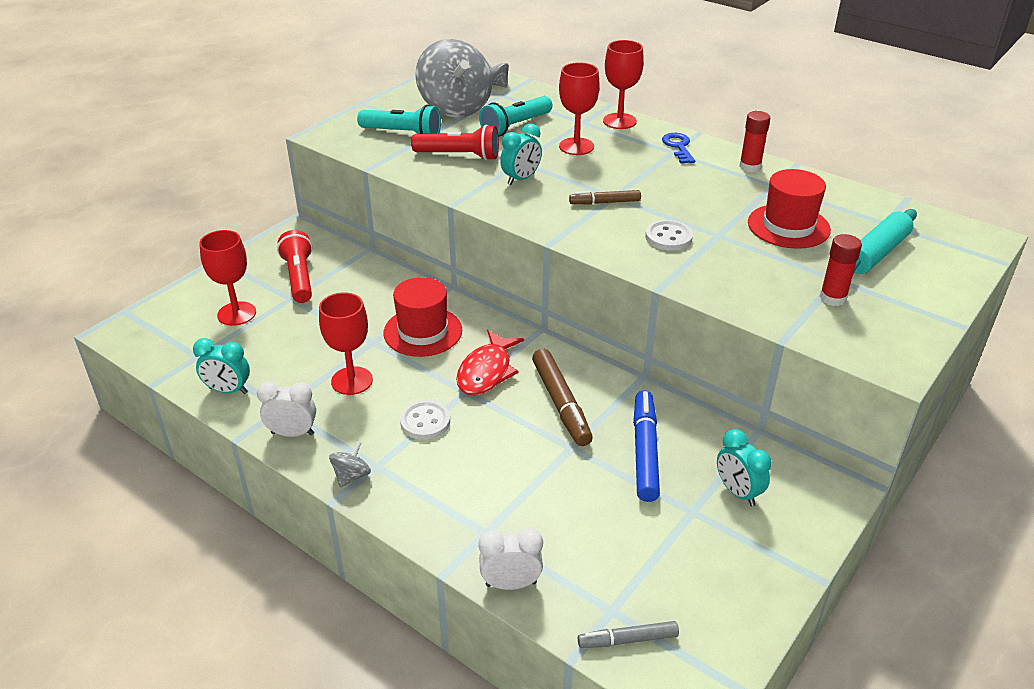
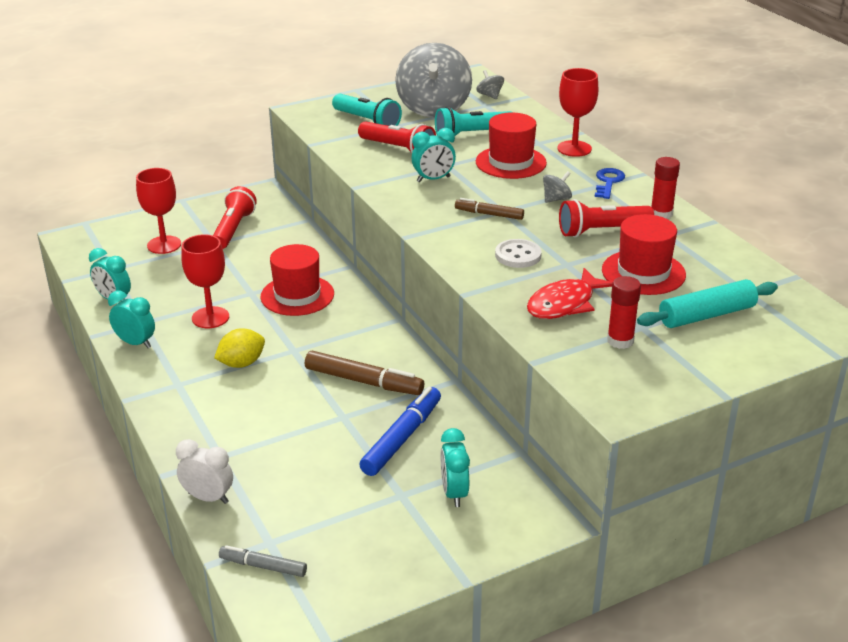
camera: 25 degrees right, 5 degrees down
(292, 433) = (135, 343): white clock -> turquoise clock
(351, 476) = (154, 386): grey spinning top -> grey spinning top (556, 199)
(425, 422) = (241, 363): white button -> yellow lemon
(486, 371) = (323, 340): red fish -> red fish (564, 304)
(561, 403) = (364, 381): brown marker -> brown marker turned 75 degrees counterclockwise
(576, 146) = (511, 162): red goblet -> red hat
(717, 195) = (602, 231): none -> red flashlight

